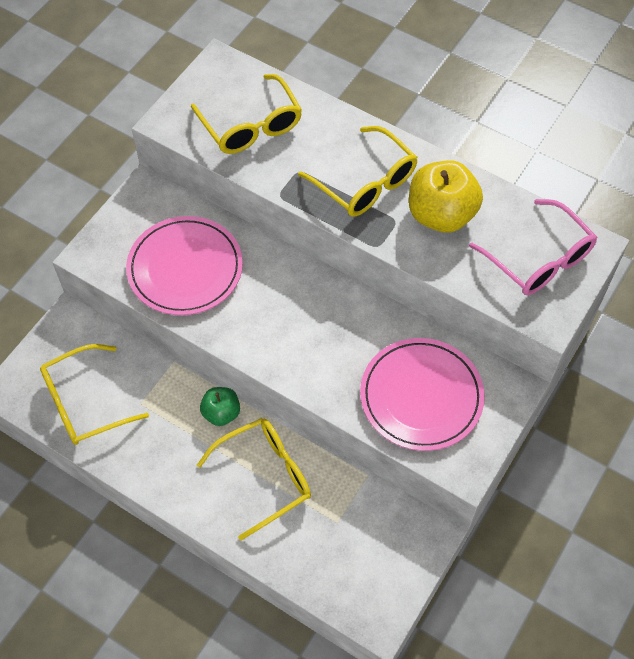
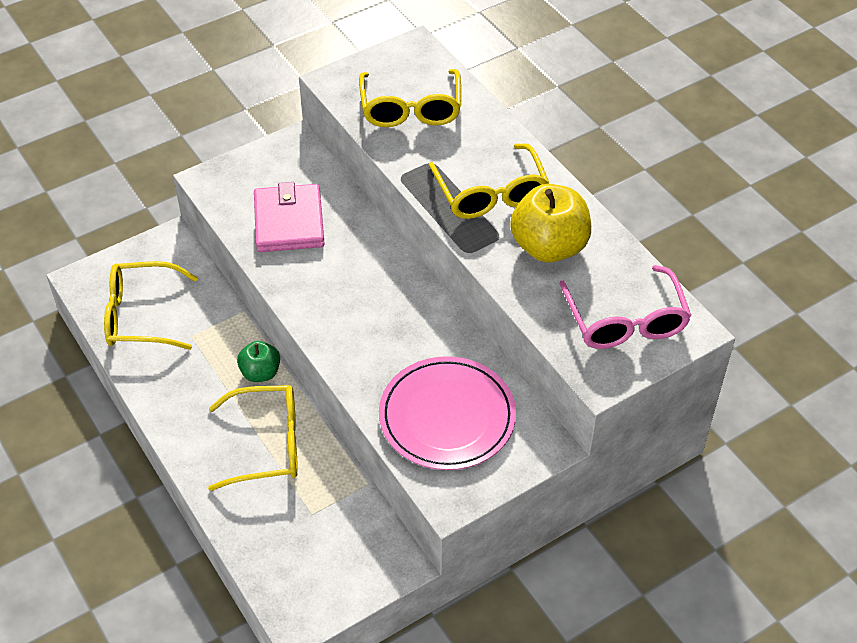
camera: 25 degrees right, 10 degrees down
(185, 268) = (289, 222): pink plate -> pink wallet

